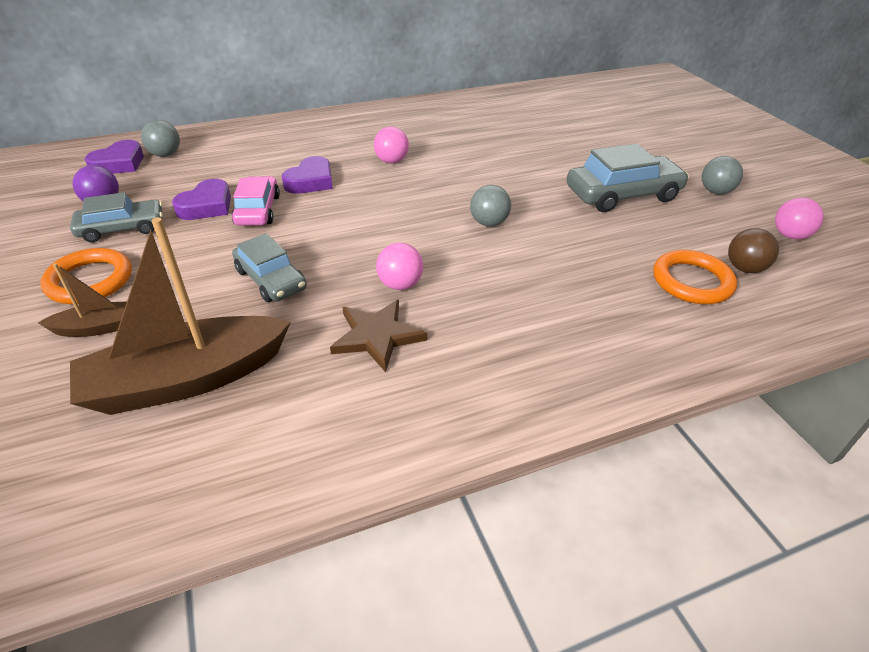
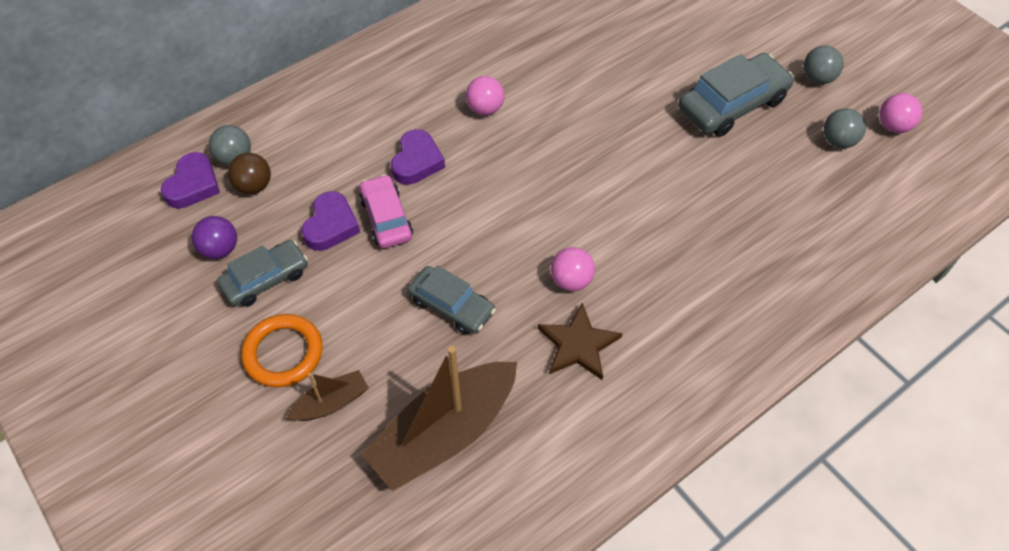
camera: 15 degrees left, 15 degrees up
(488, 223) = (619, 179): grey ball -> grey ball (838, 141)
(692, 281) = (820, 209): orange ring -> none
(744, 268) = (861, 180): brown ball -> brown ball (254, 186)

